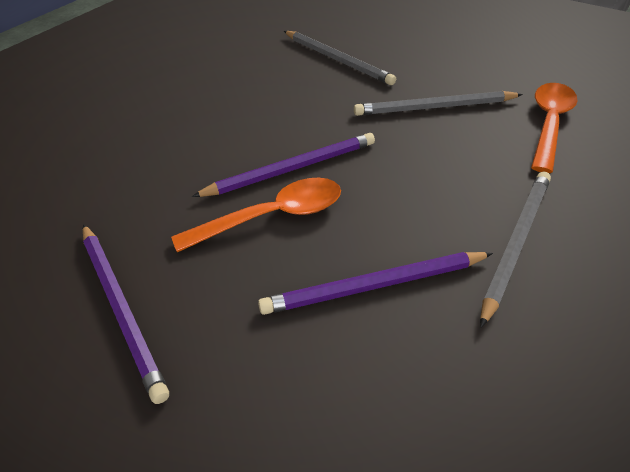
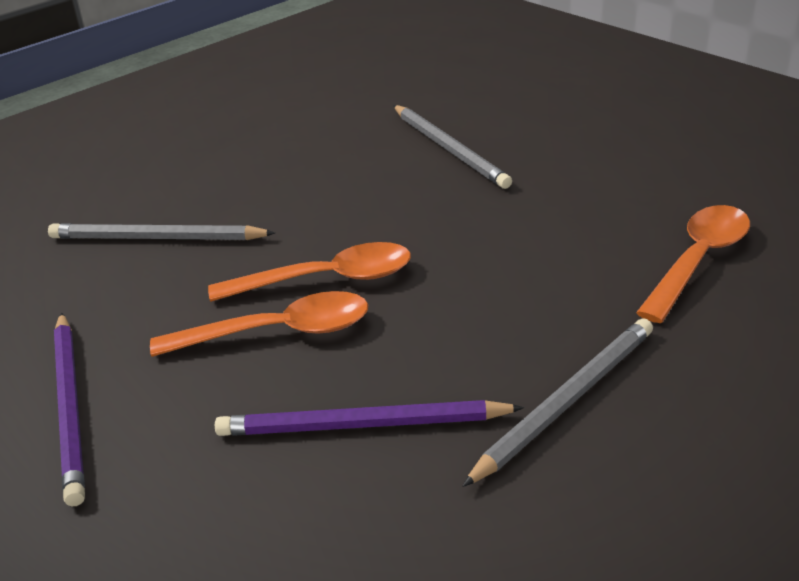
camera: 15 degrees right, 10 degrees down
(292, 169) = (327, 279): purple pencil -> orange spoon
(434, 107) = (548, 223): grey pencil -> grey pencil (156, 238)

